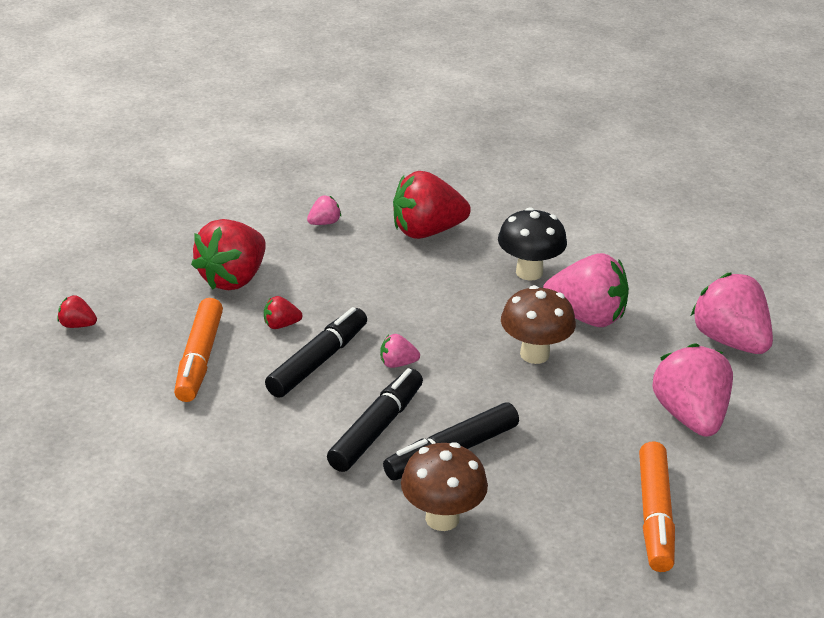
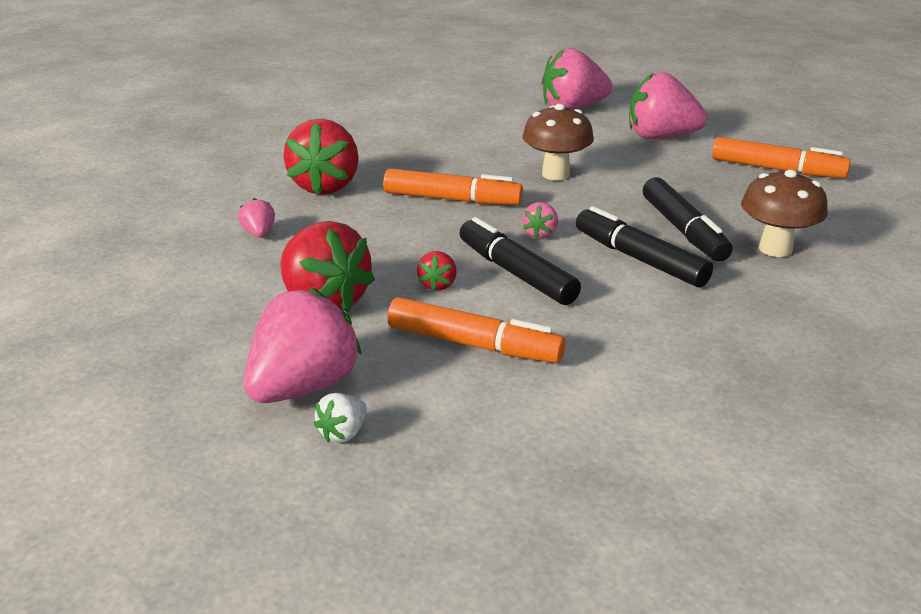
camera: 70 degrees left, 5 degrees down
(77, 325) = (343, 433): red strawberry -> white strawberry
(439, 302) = (452, 199): none -> orange marker
(529, 272) = (431, 156): black mushroom -> none
(586, 317) = (513, 147): pink strawberry -> pink strawberry (304, 387)

